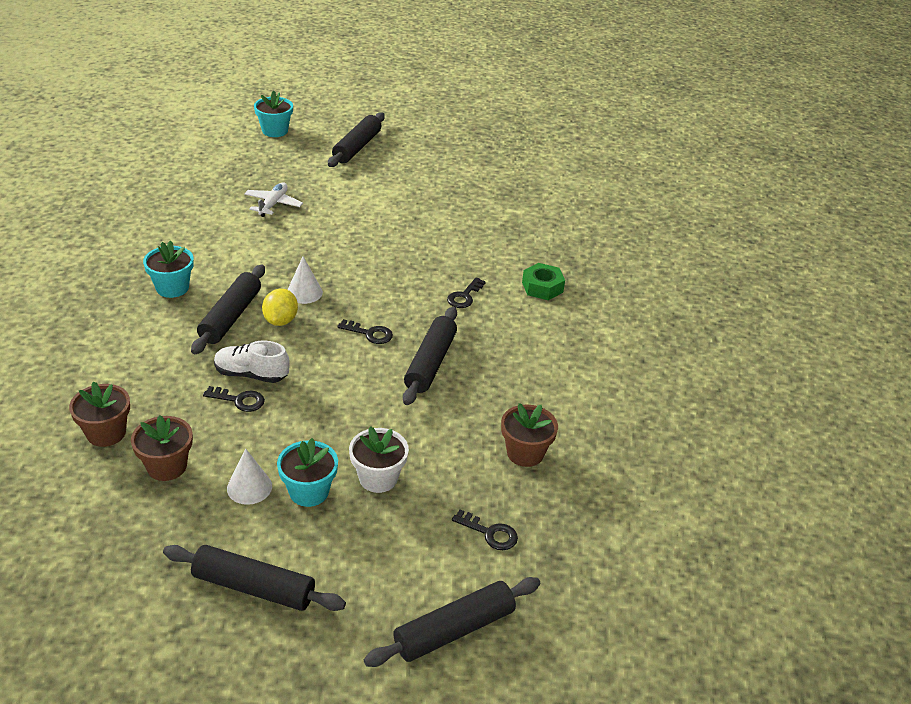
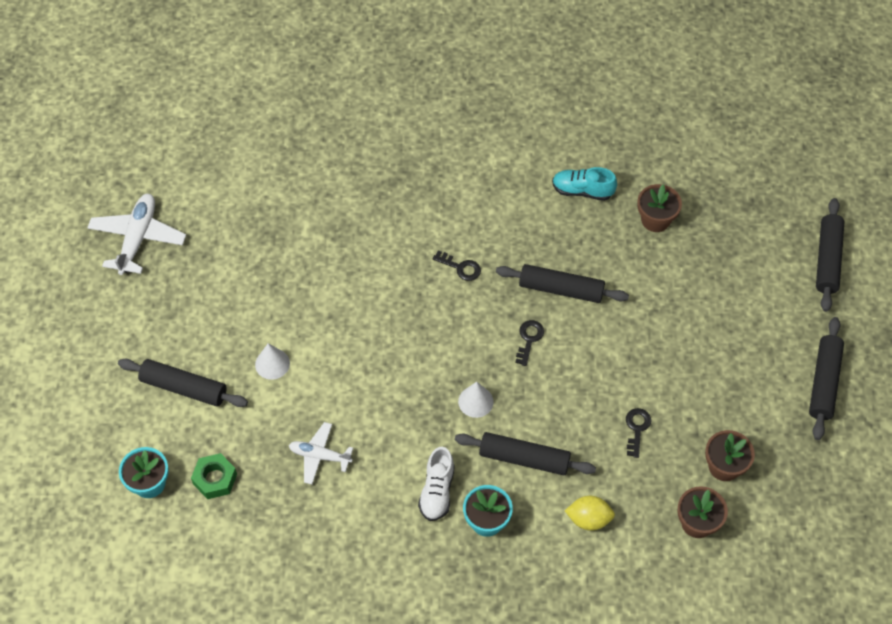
camera: 90 degrees left, 20 degrees up
(249, 487) = (732, 402): white cone -> white cone (272, 364)
(251, 374) = (602, 425): white shoe -> white shoe (437, 491)
(281, 320) = (522, 415): yellow lemon -> yellow lemon (588, 519)
(309, 491) = (727, 361): turquoise flower pot -> none
(378, 478) = (703, 316): white flower pot -> none
(454, 630) = (827, 259): black rolling pin -> black rolling pin turned 45 degrees clockwise
(490, 533) = (740, 241): black key -> none
(505, 133) = (138, 238): none -> white plane
(542, 287) = (436, 206): green nut -> green nut (215, 479)
(567, 394) = (582, 191): none -> turquoise shoe

